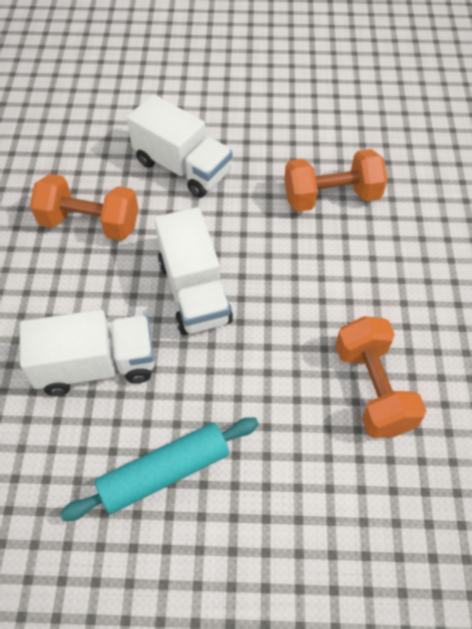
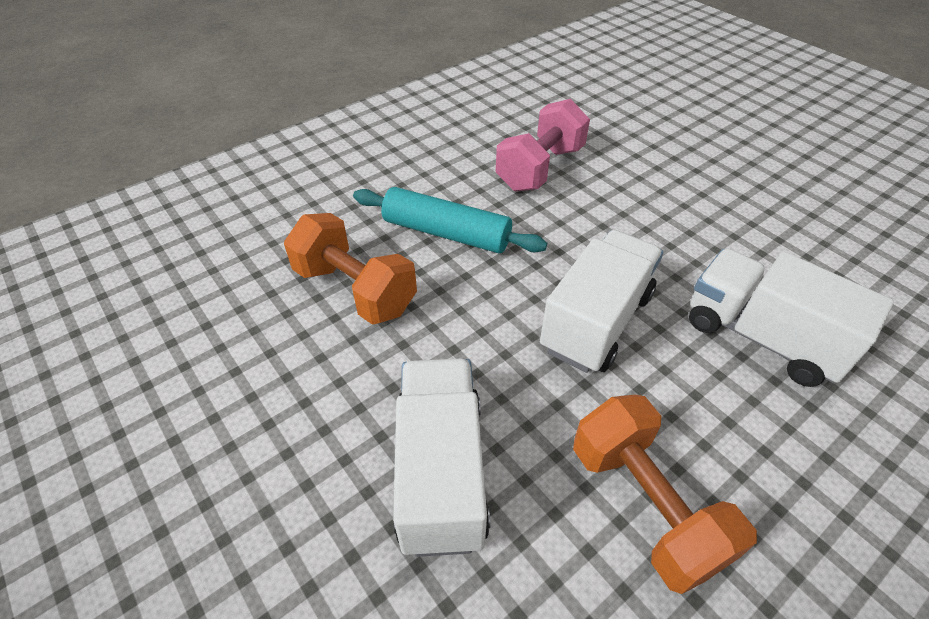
camera: 130 degrees left, 10 degrees down
(164, 473) = (753, 231): turquoise rolling pin -> turquoise rolling pin (446, 233)
(373, 389) = (540, 168): orange dumbbell -> pink dumbbell

